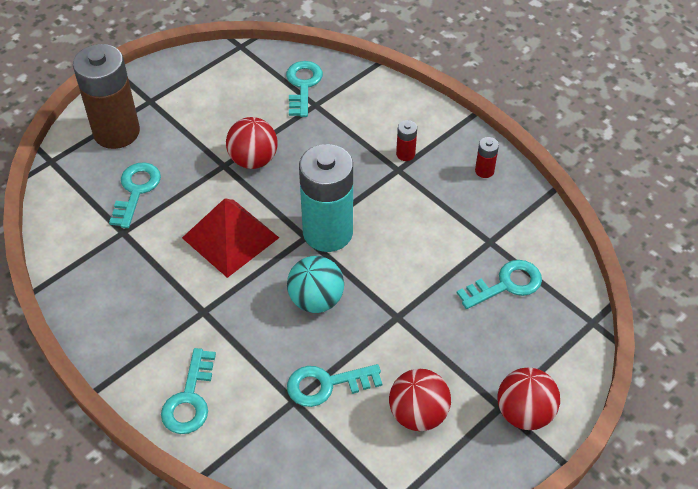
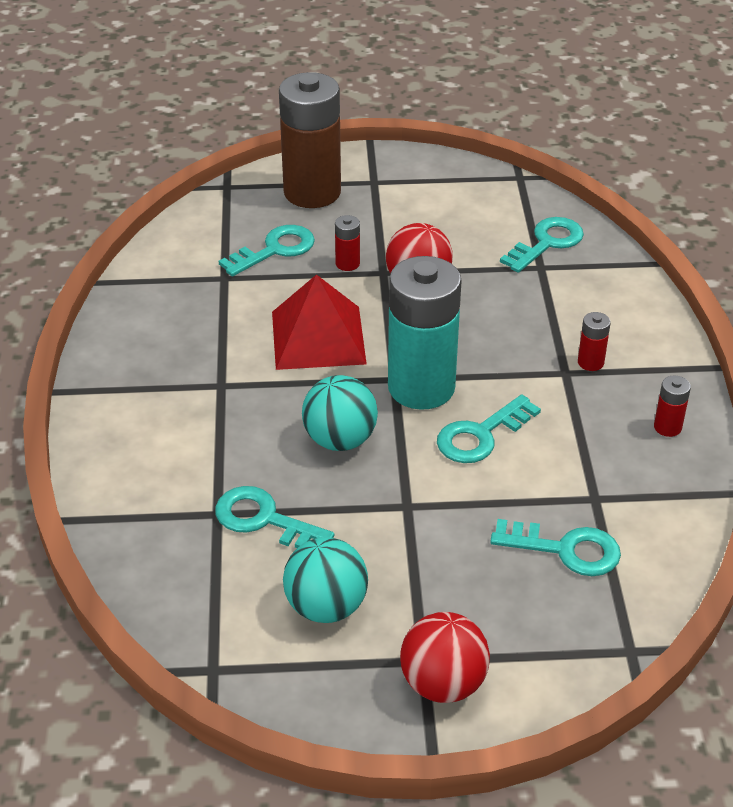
camera: 40 degrees right, 10 degrees down
(189, 399) = (125, 450): turquoise key -> turquoise key (480, 435)
(195, 172) = (347, 263): none -> red battery
(418, 414) = (326, 606): red ball -> turquoise ball

